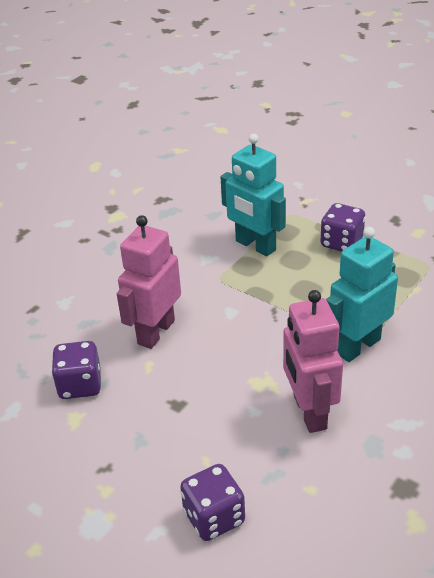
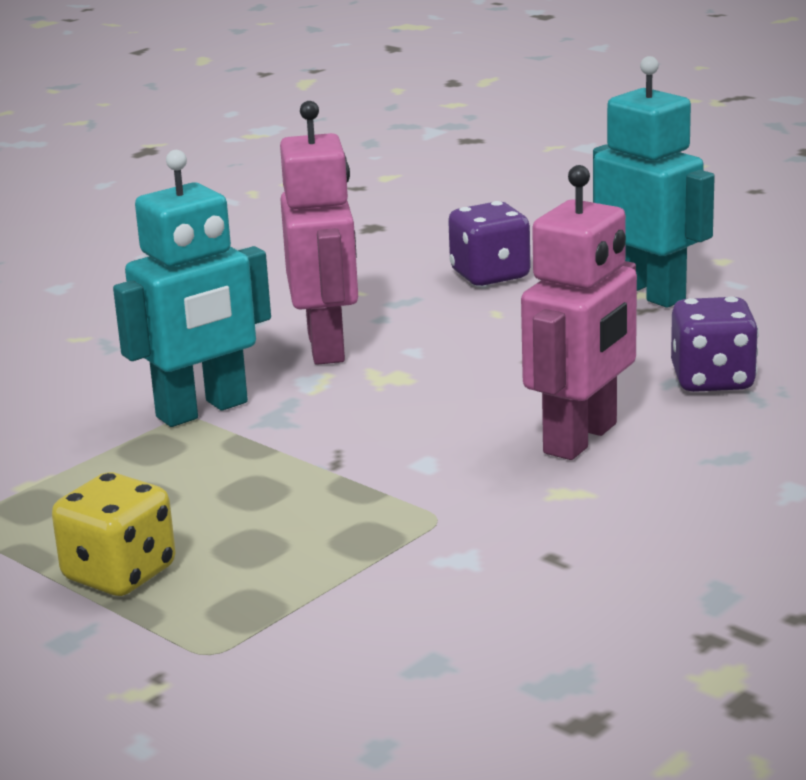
camera: 175 degrees left, 15 degrees down
(255, 246) = (335, 578): turquoise robot -> turquoise robot (647, 294)
(341, 243) = (119, 574): purple dice -> yellow dice

